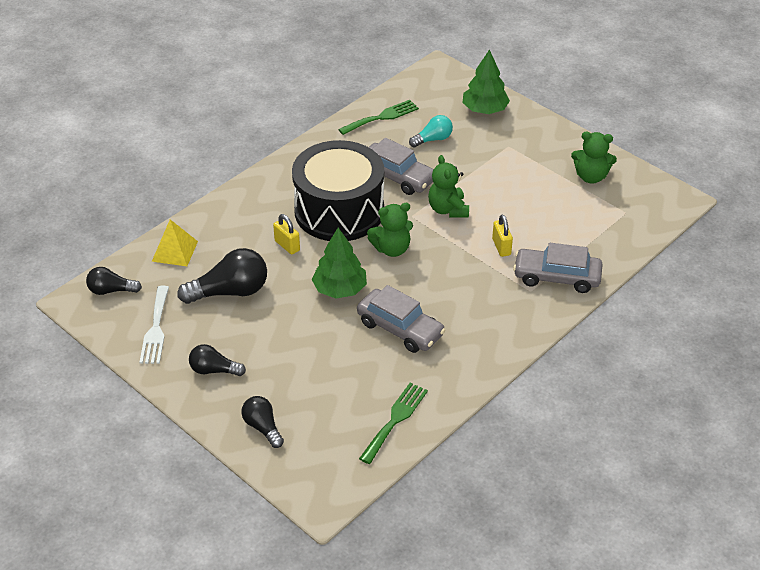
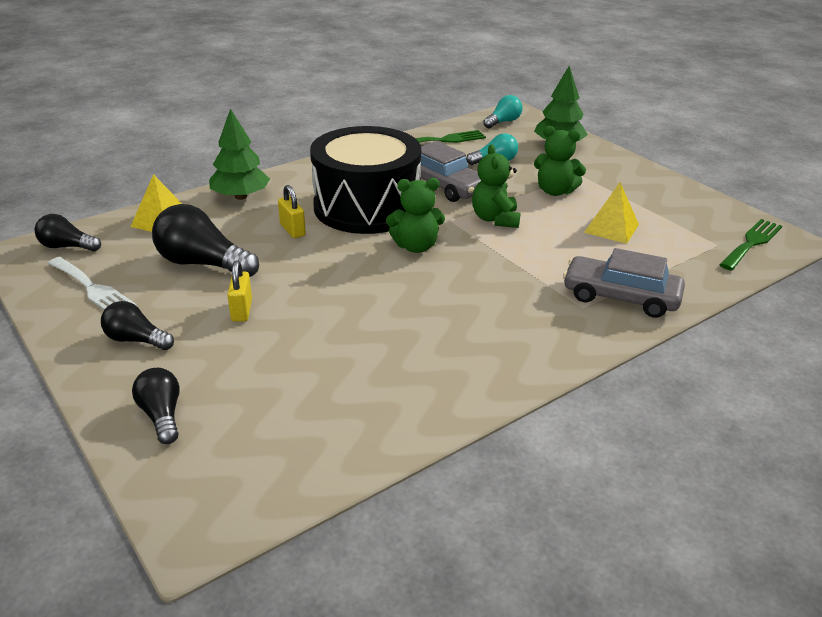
camera: 10 degrees right, 10 degrees down
(155, 329) = (92, 288): white fork -> white fork turned 60 degrees counterclockwise
(230, 292) = (203, 264): black light bulb -> black light bulb turned 150 degrees counterclockwise
(340, 289) = (337, 277): green tree -> green tree (241, 196)
(395, 420) = (352, 433): green fork -> green fork (751, 243)
(400, 328) = (398, 326): grey car -> none
(429, 84) = (503, 122): none -> turquoise light bulb
(501, 247) = (553, 259): yellow padlock -> yellow padlock (241, 310)
(542, 206) = (611, 228): none -> yellow pyramid
(591, 176) = (675, 209): green teddy bear -> green teddy bear (555, 191)

